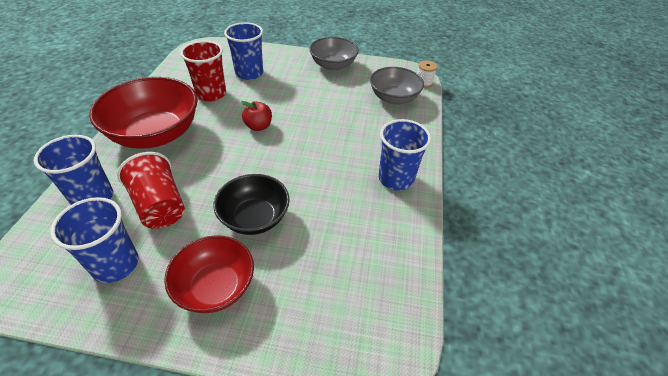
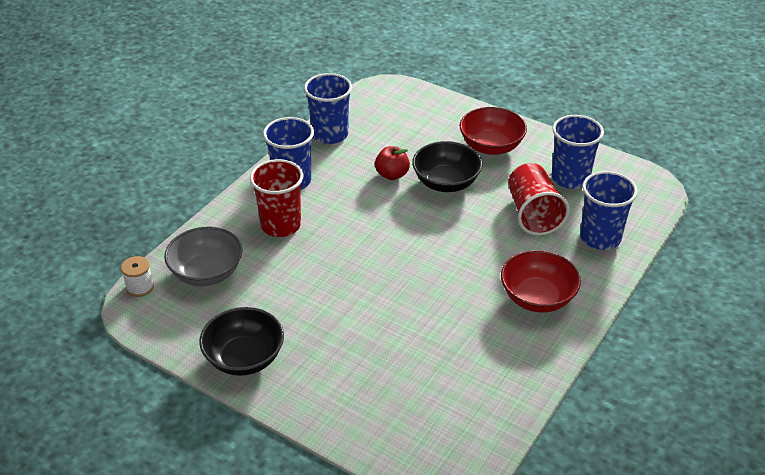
camera: 155 degrees left, 5 degrees down
(155, 134) = (537, 298): red bowl -> red bowl, size x0.63
(211, 94) = (456, 347): red cup -> red cup (281, 225)
(249, 73) = (386, 376): blue cup -> blue cup (330, 134)
(258, 126) = (407, 276): red apple -> red apple (392, 175)
(333, 65) = (244, 358): grey bowl -> black bowl

